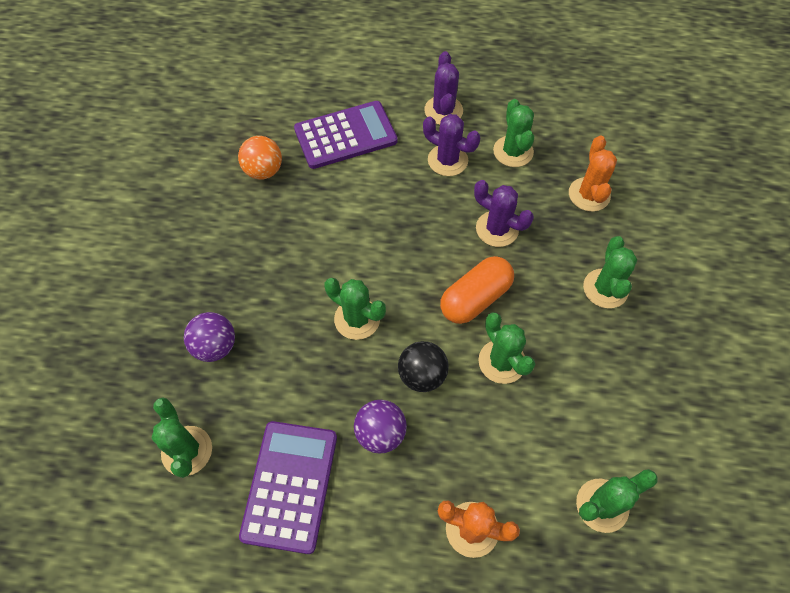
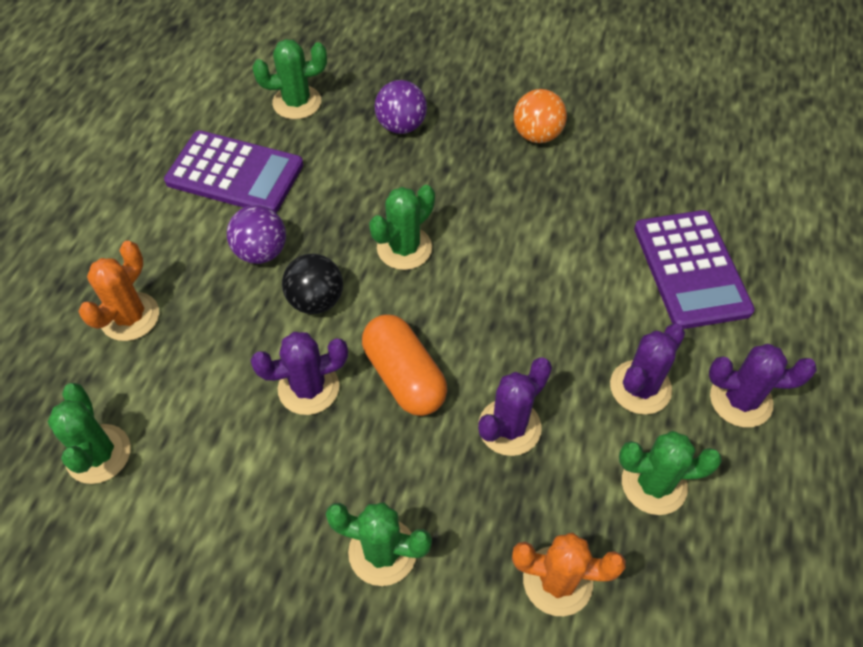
camera: 100 degrees right, 5 degrees down
(263, 171) = (633, 179): orange ball -> orange ball (537, 135)
(502, 361) = (308, 388): green cactus -> purple cactus

